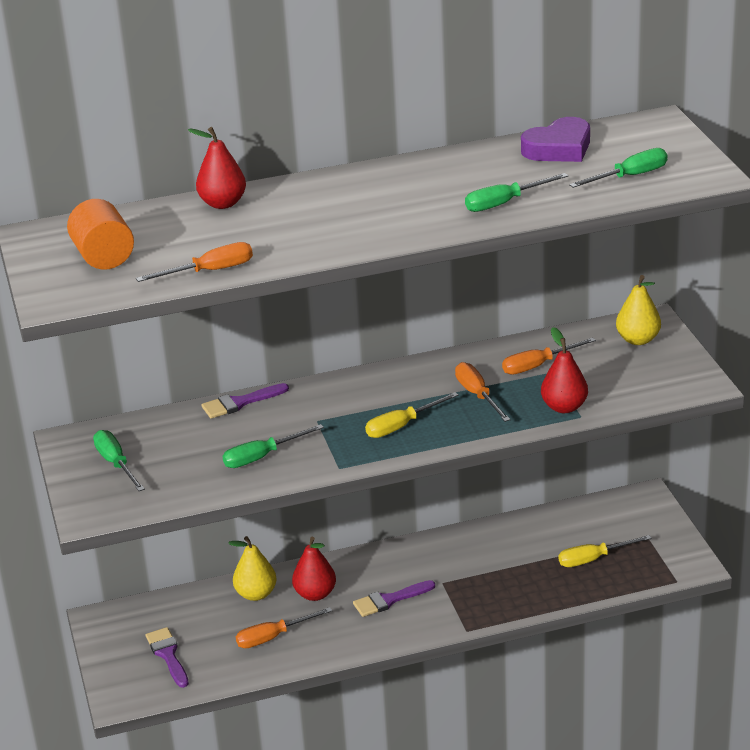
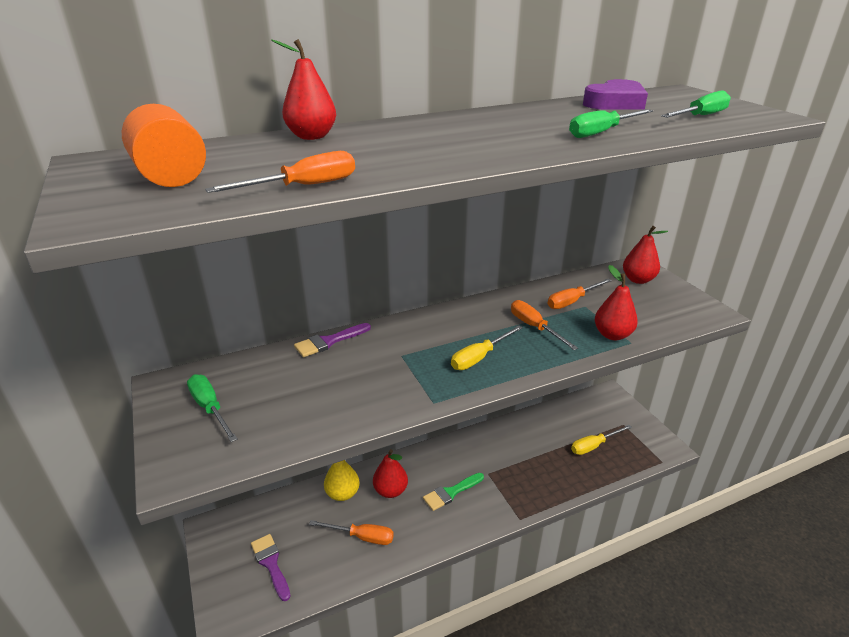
camera: 10 degrees left, 0 degrees up
(262, 457) = (356, 394): green screwdriver -> none
(273, 637) = (361, 537): orange screwdriver -> orange screwdriver turned 135 degrees counterclockwise
(389, 600) = (451, 492): purple brush -> green brush
(638, 339) = (638, 280): yellow pear -> red pear

